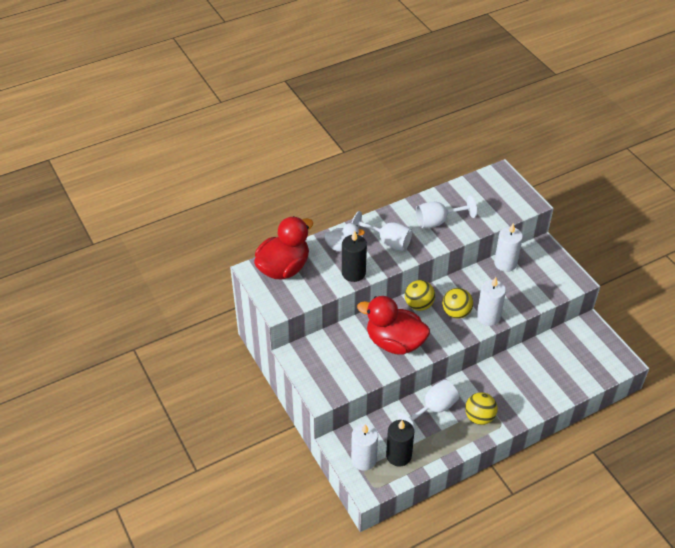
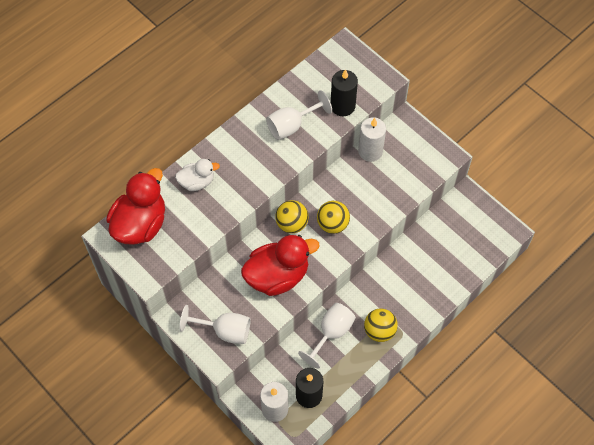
camera: 15 degrees left, 15 degrees up
(353, 273) = (217, 212): black candle -> black candle (342, 106)
(388, 242) = (244, 164): white goblet -> white goblet (225, 331)
(394, 342) = (277, 276): red duck -> red duck turned 150 degrees clockwise
(488, 317) = (366, 221): white candle -> none

